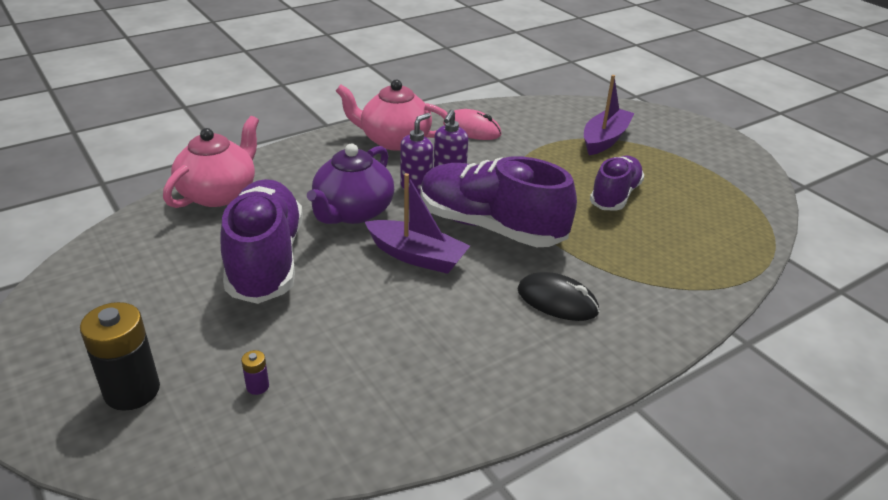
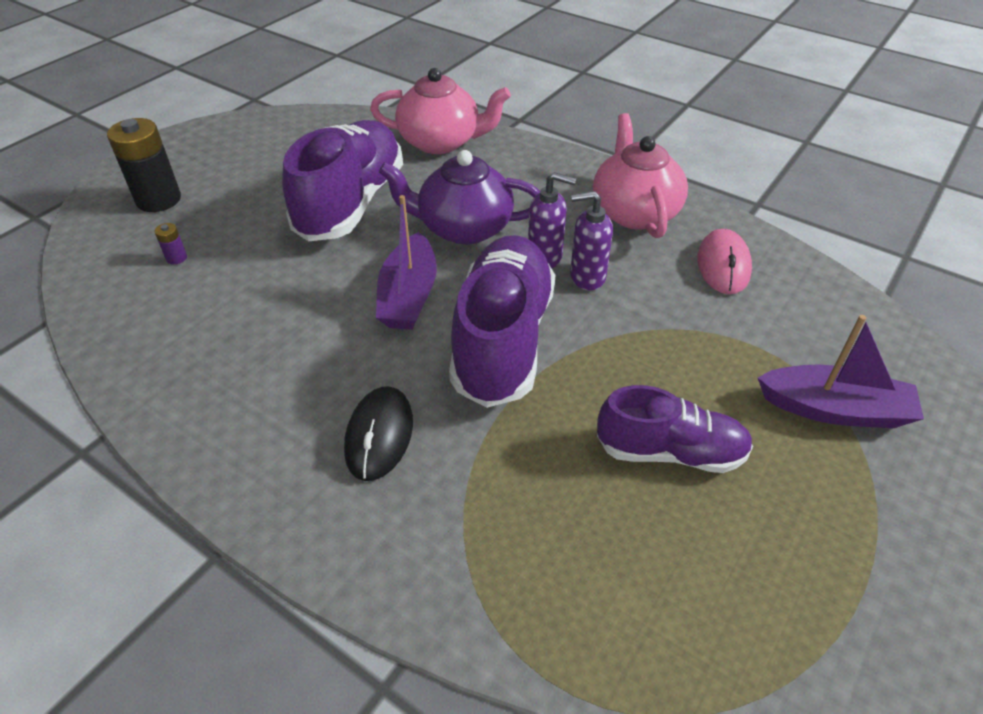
camera: 70 degrees right, 10 degrees up
(266, 260) = (351, 203): purple shoe -> purple shoe turned 45 degrees counterclockwise

